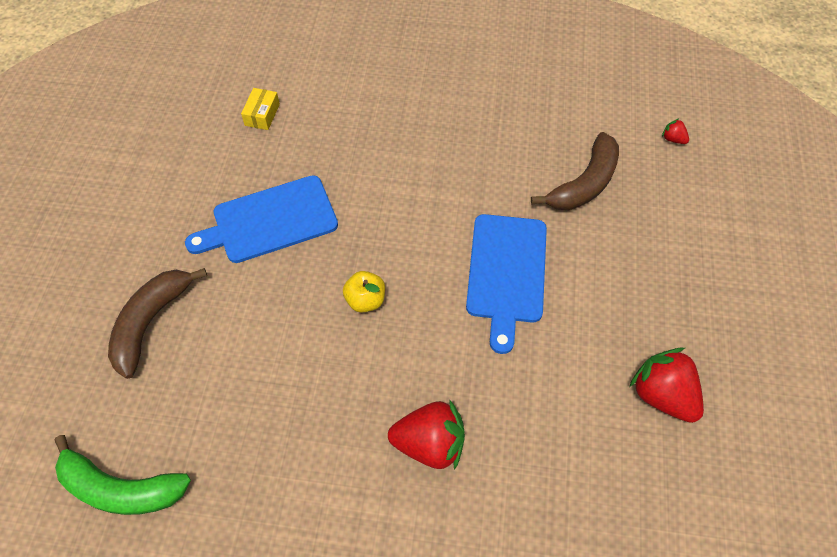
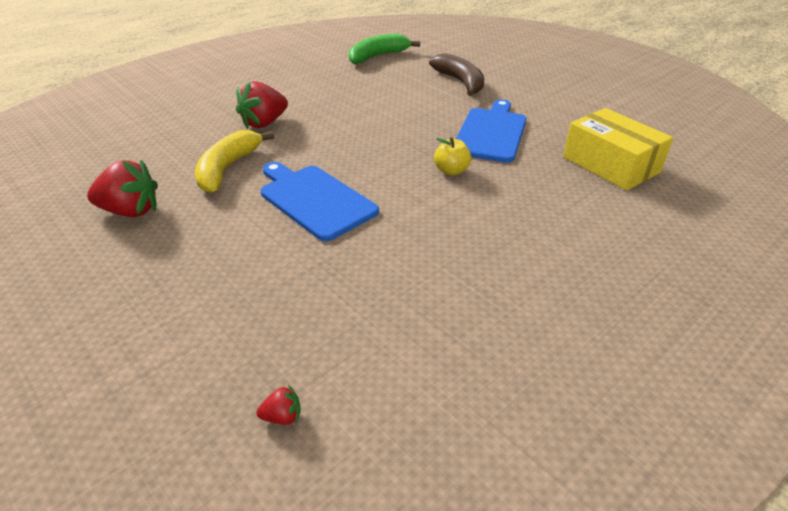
camera: 130 degrees right, 20 degrees down
(262, 115) = (610, 165): yellow box -> yellow box, size x2.21
(365, 300) = (380, 140): yellow apple -> yellow apple (451, 171)
(536, 386) = (228, 168): none -> yellow banana
(584, 183) = (328, 294): brown banana -> none

